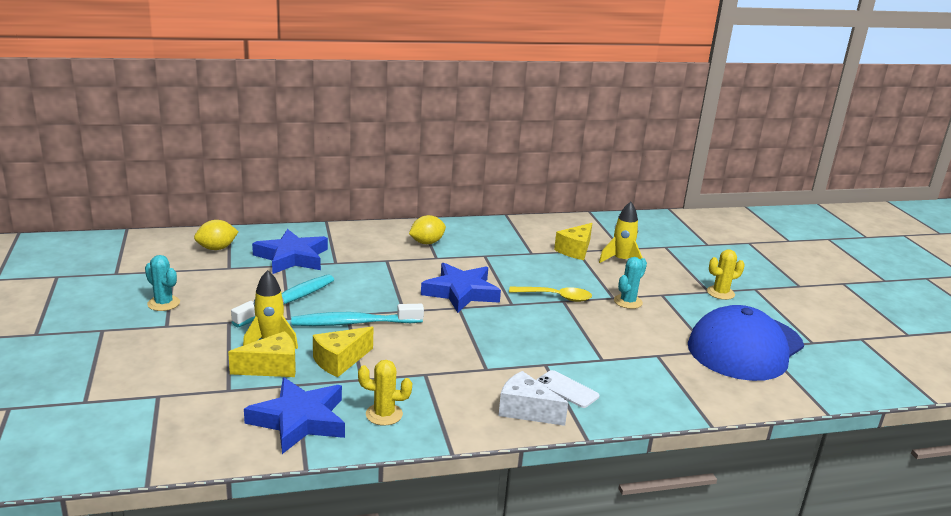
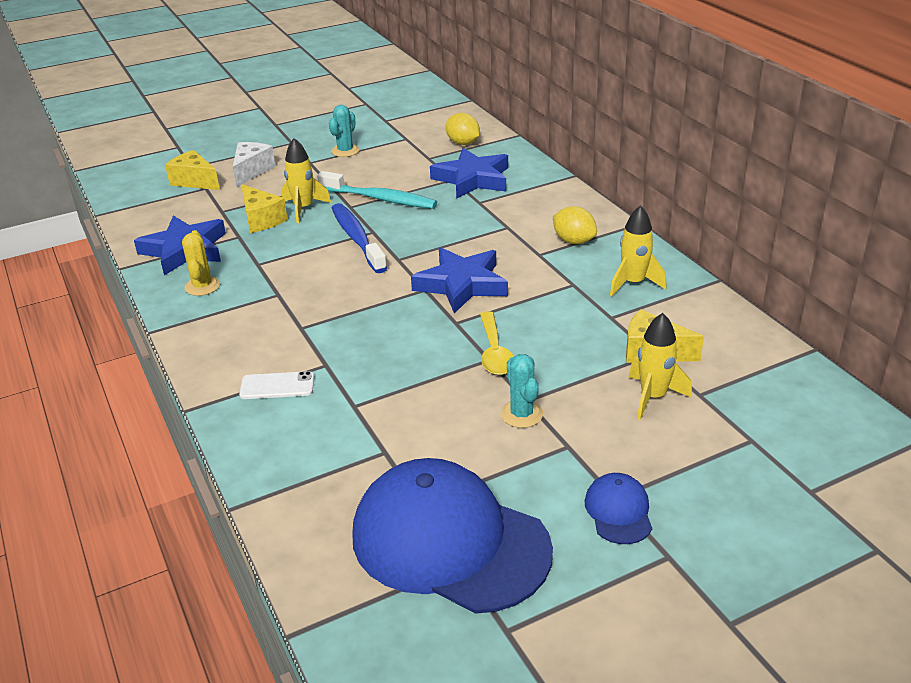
camera: 80 degrees right, 10 degrees up
(340, 361) = (284, 247): yellow cheese -> yellow cheese (194, 181)
(353, 323) = (357, 238): turquoise toothbrush -> blue toothbrush
(495, 237) = (633, 283): none -> yellow rocket
(525, 410) = (228, 363): white cheese -> white cheese (251, 171)
(567, 389) = (277, 386): white phone -> white phone turned 60 degrees clockwise
(628, 302) = (521, 414): turquoise cactus -> turquoise cactus turned 45 degrees clockwise
(720, 293) = (618, 511): yellow cactus -> blue cap

